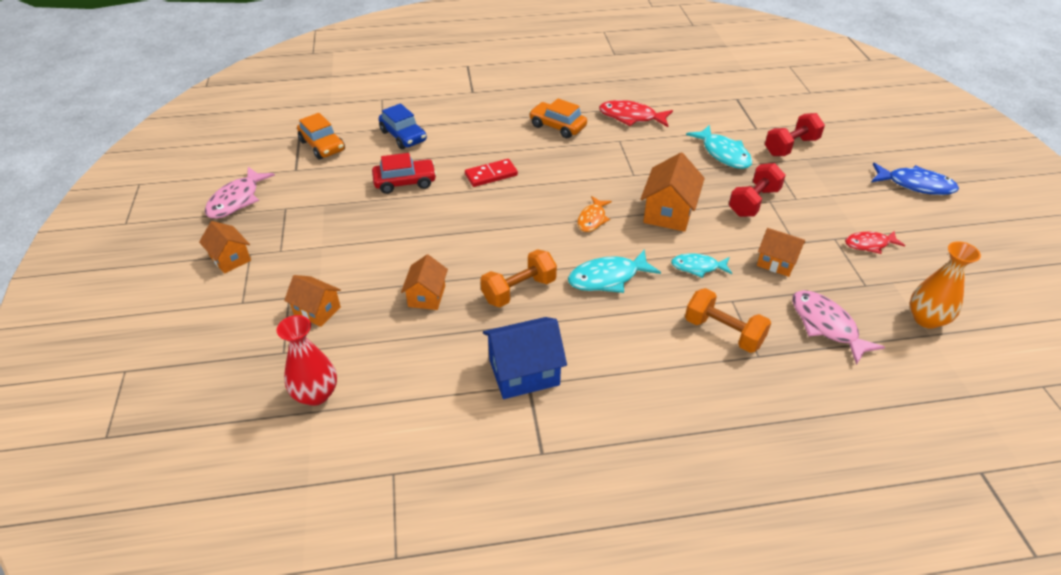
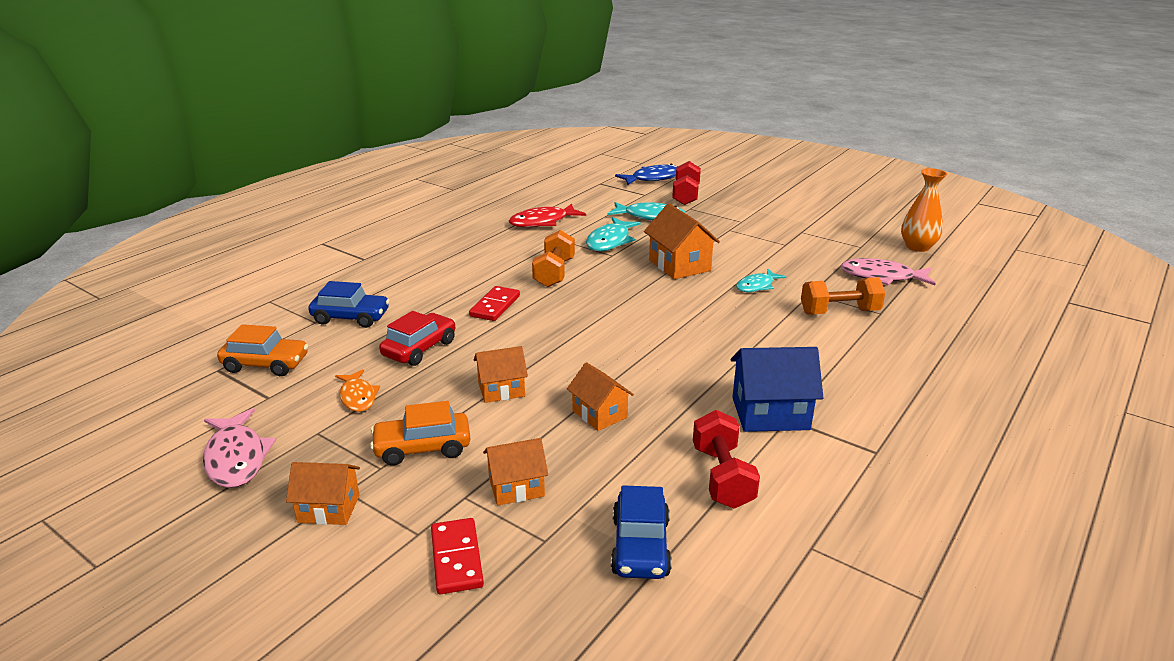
camera: 45 degrees left, 15 degrees down
(236, 330) = (456, 558): none -> red domino
(316, 394) = (640, 546): red vase -> blue car
(519, 290) = (666, 366): orange dumbbell -> orange dumbbell (554, 273)
(524, 372) = (770, 413): blue house -> blue house turned 60 degrees clockwise
(557, 126) = (492, 251): orange car -> orange car (422, 448)
(592, 219) = (634, 295): orange fish -> orange fish (358, 397)
(607, 278) = (713, 323): turquoise fish -> turquoise fish (610, 241)
(753, 202) = (721, 234): red dumbbell -> red dumbbell (722, 477)
(776, 262) = (795, 259): orange house -> orange house (501, 390)
(869, 244) = (824, 226): red fish -> none
(916, 185) = (790, 186): blue fish -> blue fish (653, 178)

